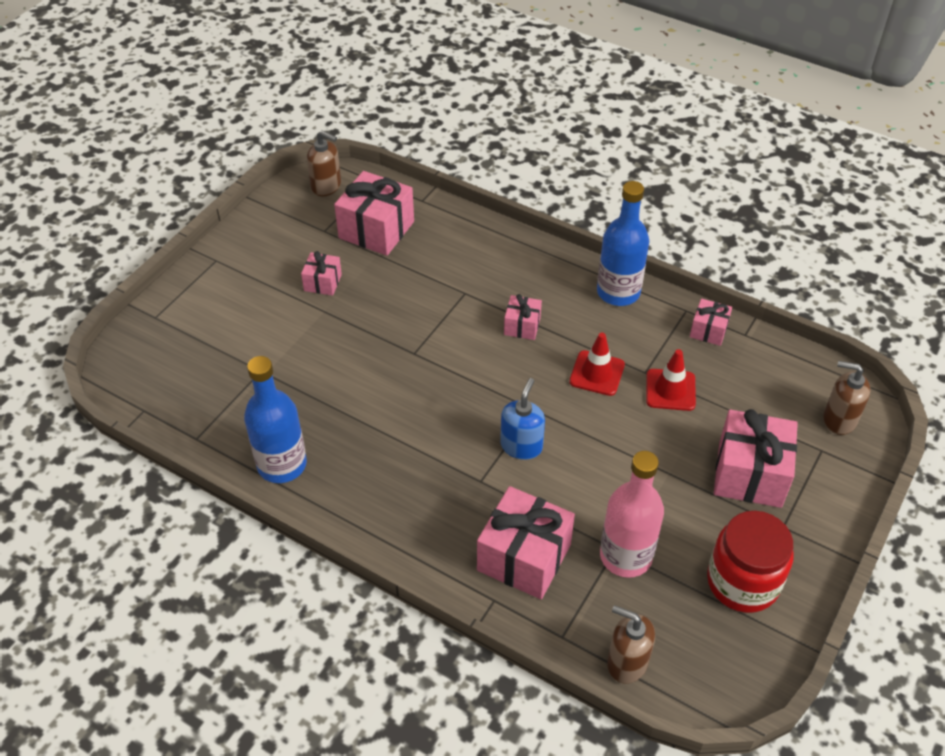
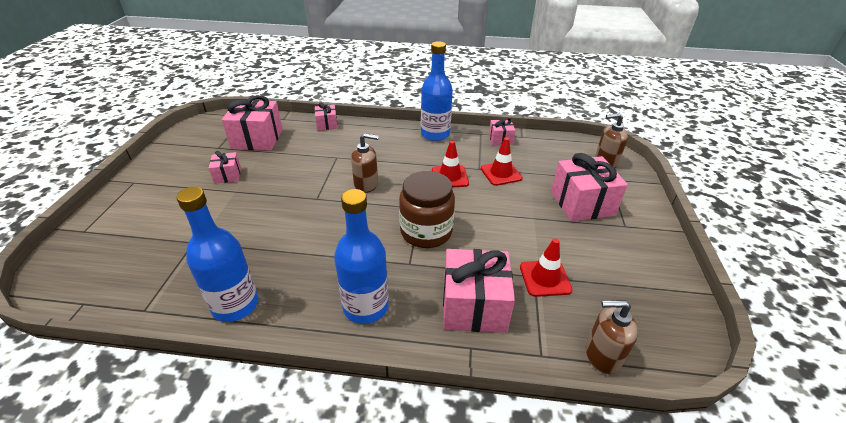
camera: 25 degrees left, 10 degrees down
(326, 186) = (211, 125): brown soap dispenser -> brown soap dispenser (366, 184)
(409, 515) = (365, 307): none -> blue bottle
(521, 446) = (426, 232): blue soap dispenser -> brown jar
(522, 326) = (385, 165): pink gift -> pink gift (327, 124)
(626, 556) = (545, 278): pink bottle -> red traffic cone
(742, 582) = (631, 267): red jar -> none

